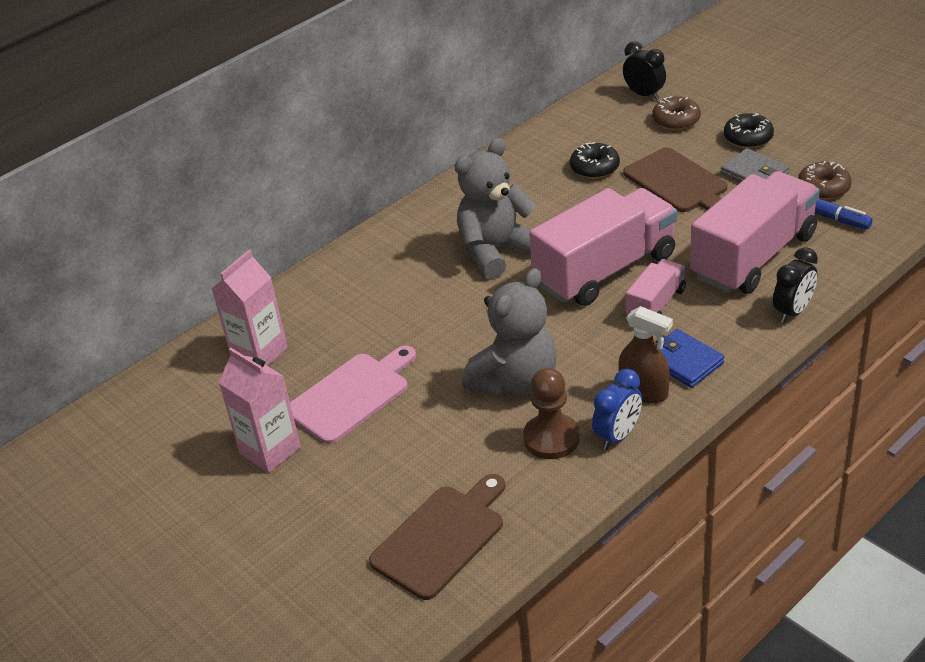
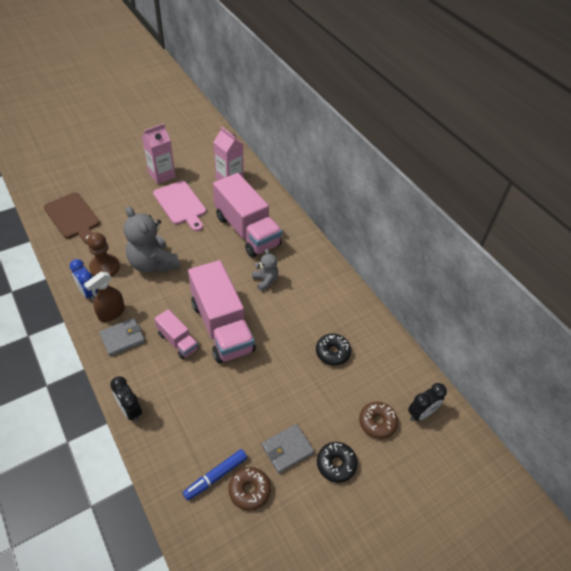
camera: 95 degrees right, 10 degrees up
(496, 251) = (265, 281): grey teddy bear -> grey teddy bear, size x0.53
(678, 183) = (295, 396): brown cutting board -> none
(683, 362) = (122, 338): blue wallet -> grey wallet
(753, 256) = (194, 410): pink truck -> pink truck (247, 231)

